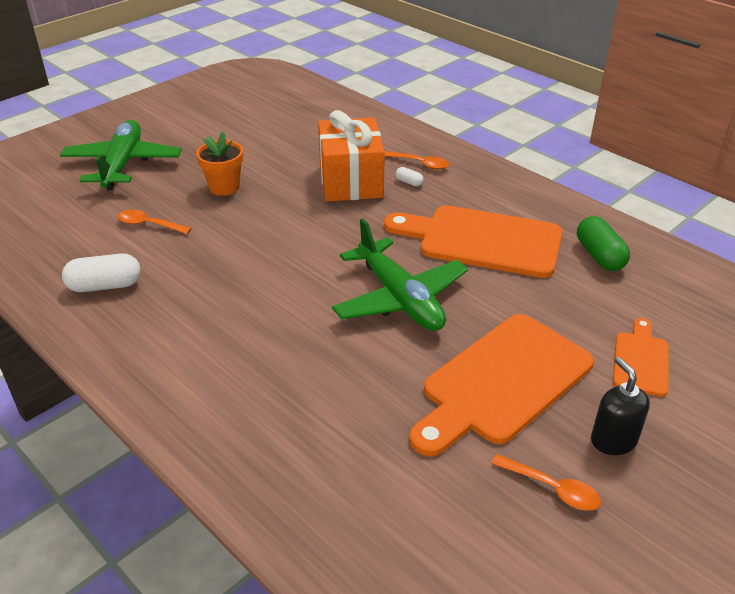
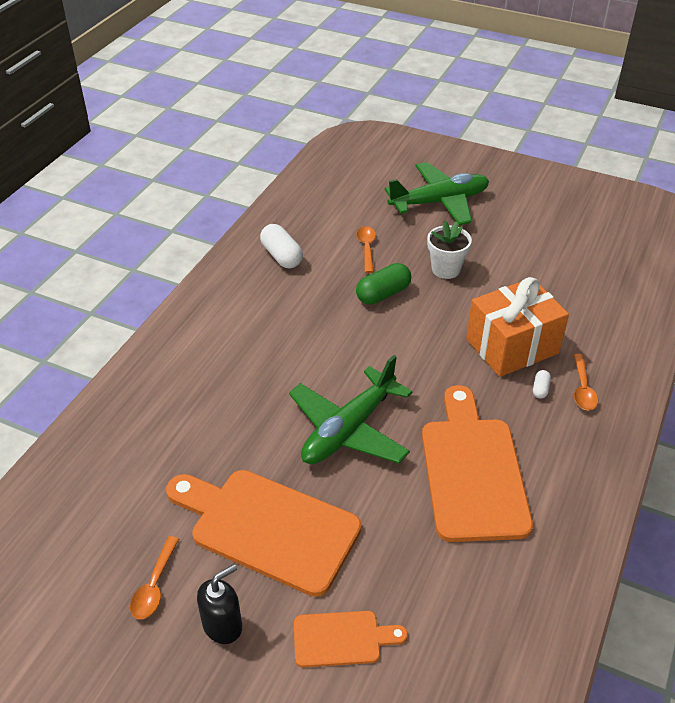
camera: 70 degrees right, 5 degrees up
(224, 187) = (446, 269): orange flower pot -> white flower pot
(599, 256) = (504, 580): green capsule -> green capsule (383, 294)

